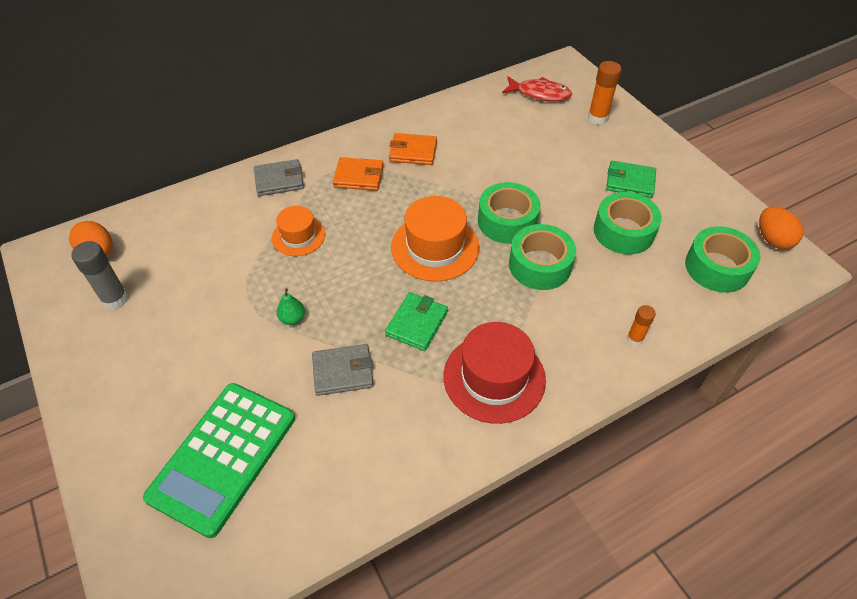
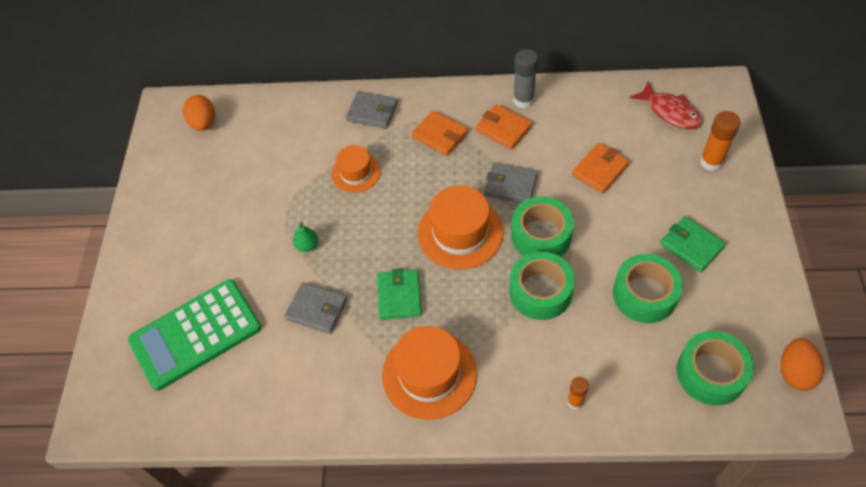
camera: 35 degrees right, 5 degrees up
(115, 299) = (194, 169): grey glue stick -> grey glue stick (523, 100)
(417, 323) = (399, 296): green wallet -> green wallet turned 60 degrees counterclockwise
(452, 192) = (510, 185): none -> grey wallet
(494, 377) = (429, 374): red hat -> orange hat
(517, 154) = (600, 170): none -> orange wallet

